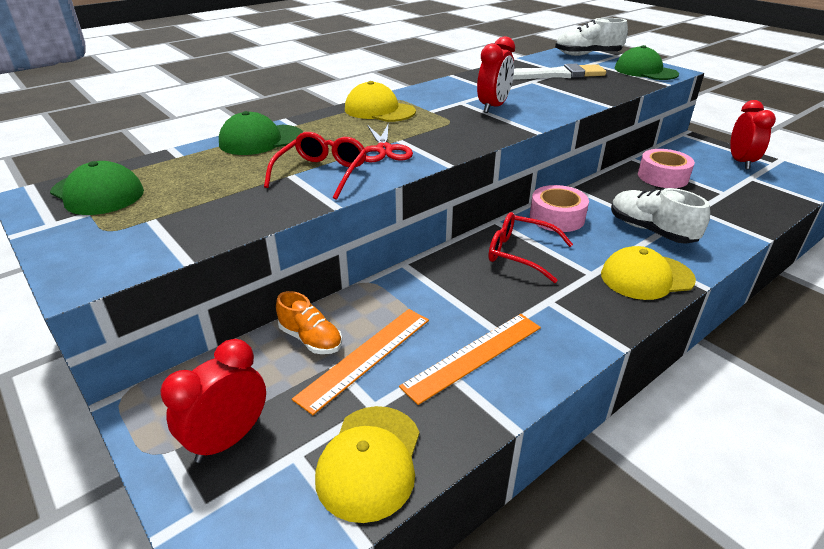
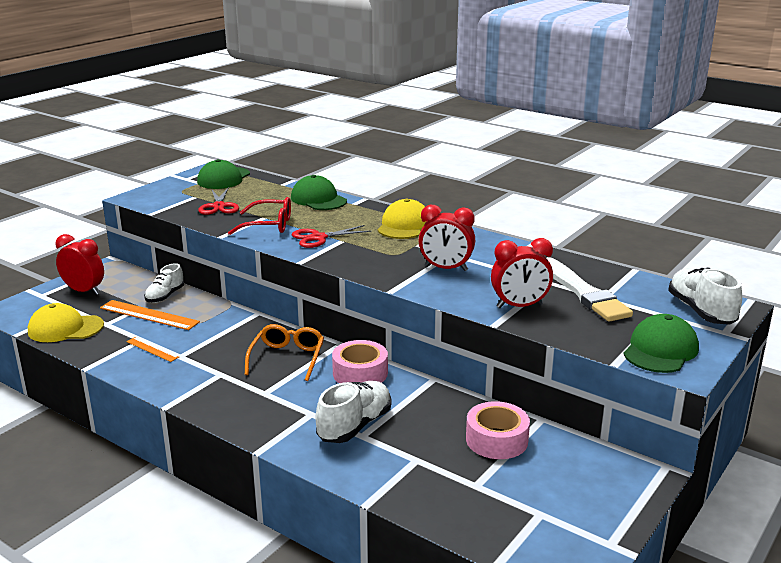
camera: 75 degrees right, 10 degrees down
(217, 202) = (219, 206): none -> red scissors
(311, 339) = (165, 296): orange shoe -> white shoe
(474, 356) = (152, 349): orange ruler -> orange ruler, size x0.57
(519, 253) = (287, 358): red glasses -> orange glasses
(646, 277) = (266, 420): yellow cap -> none
(740, 162) = (592, 510): red clock -> red clock (519, 306)

